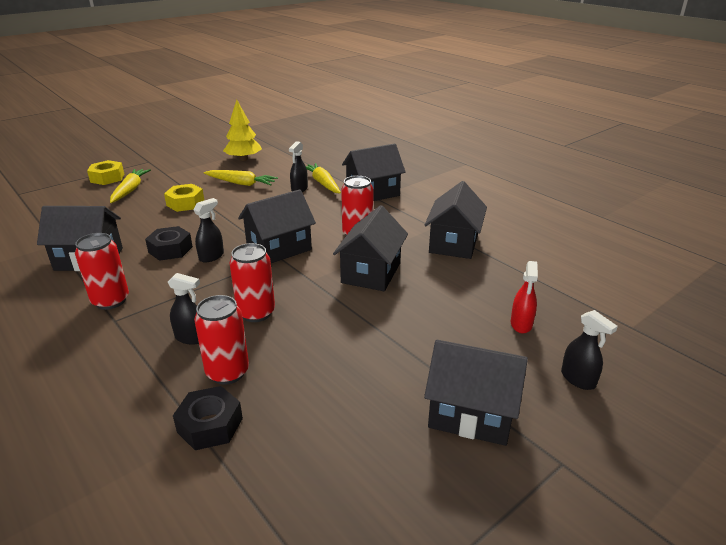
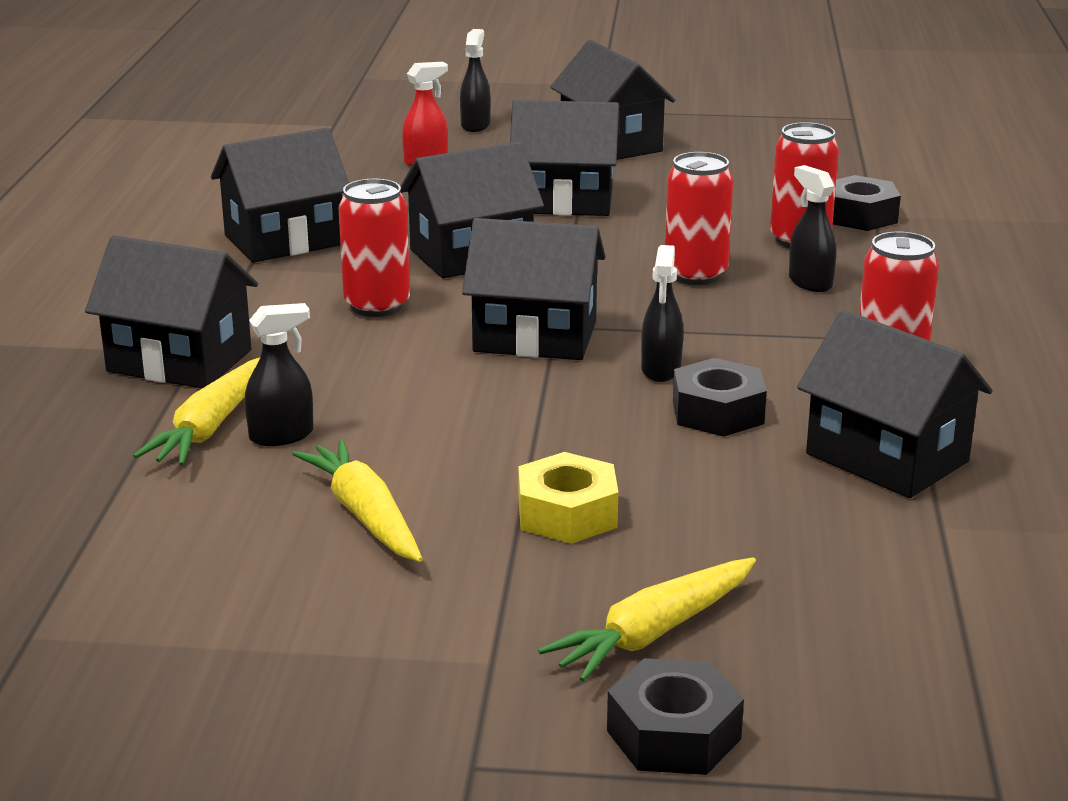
camera: 135 degrees left, 5 degrees down
(107, 178) = (673, 735): yellow nut -> black nut
(211, 256) = (661, 370): black spray bottle -> black spray bottle turned 75 degrees counterclockwise
(243, 159) = (210, 612): yellow tree -> none
(397, 333) = (564, 201): none -> black house

